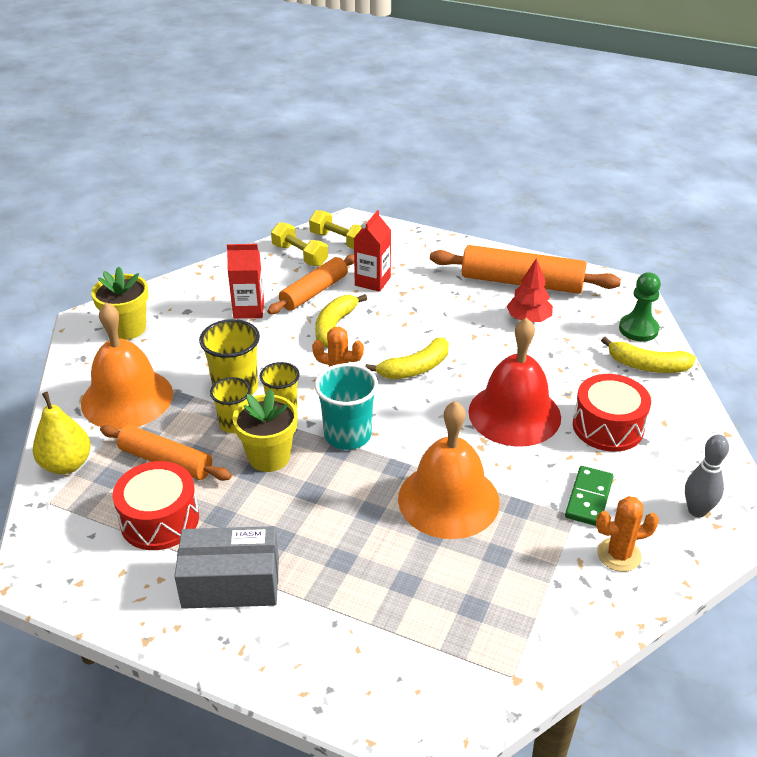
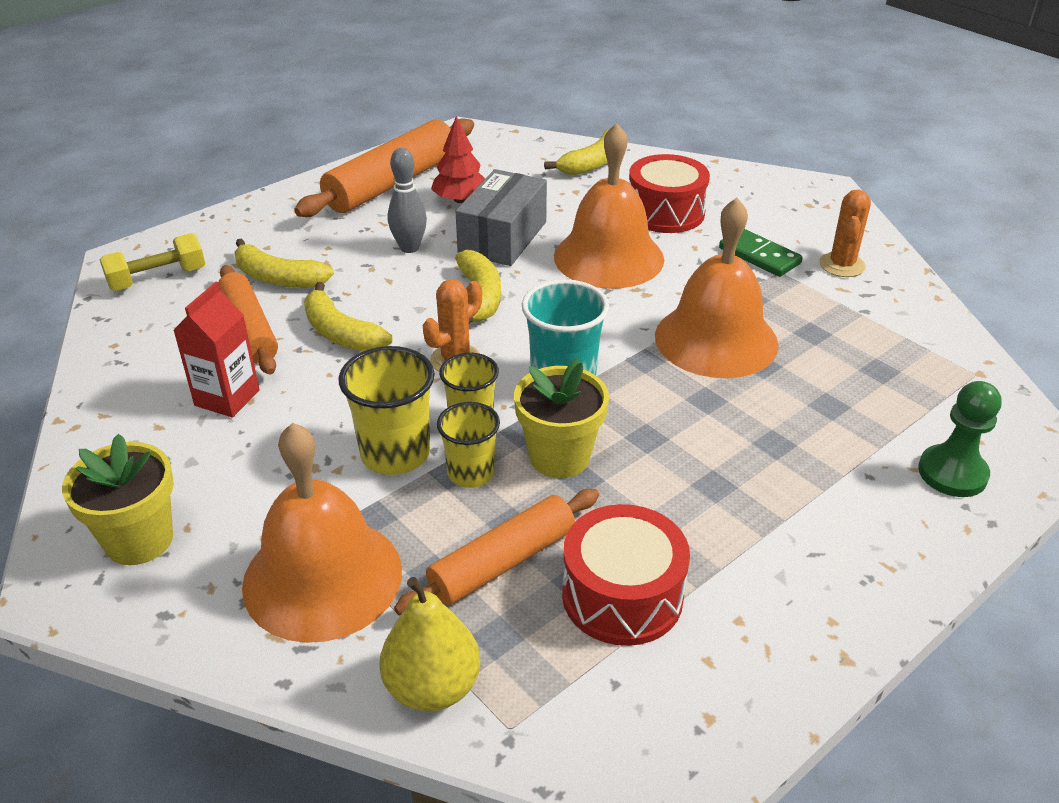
camera: 65 degrees left, 0 degrees up
(231, 583) = (774, 549): grey box -> grey box (503, 238)
(300, 255) = (150, 319): yellow dumbbell -> none
(372, 281) = (278, 278): red carton -> yellow banana
(514, 414) = (608, 257): red bell -> orange bell
(638, 329) = (534, 149): green pawn -> green pawn (952, 473)
(697, 510) = (804, 208): grey bowling pin -> grey bowling pin (409, 248)

